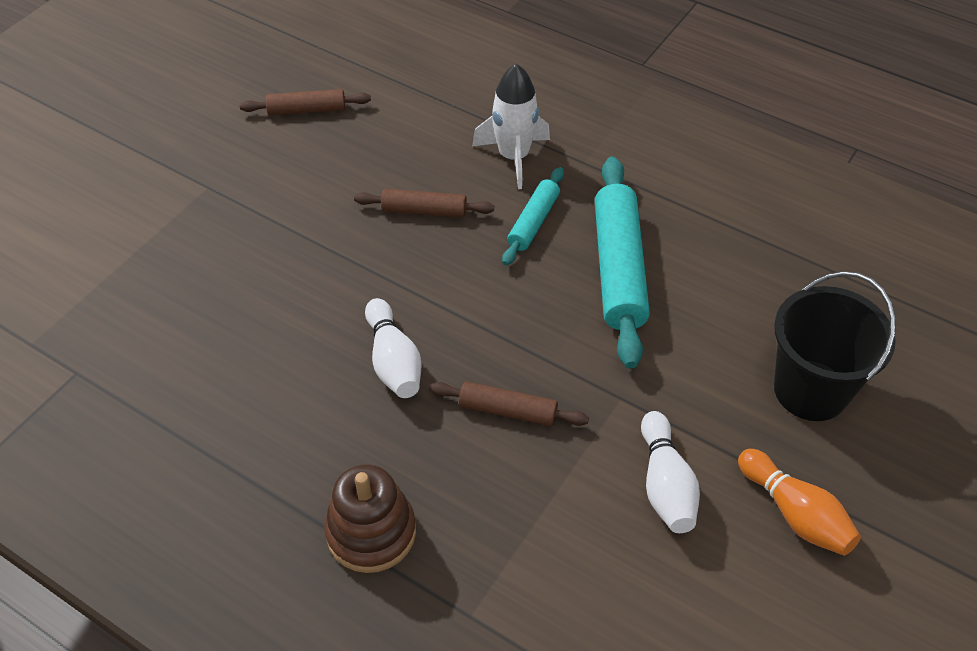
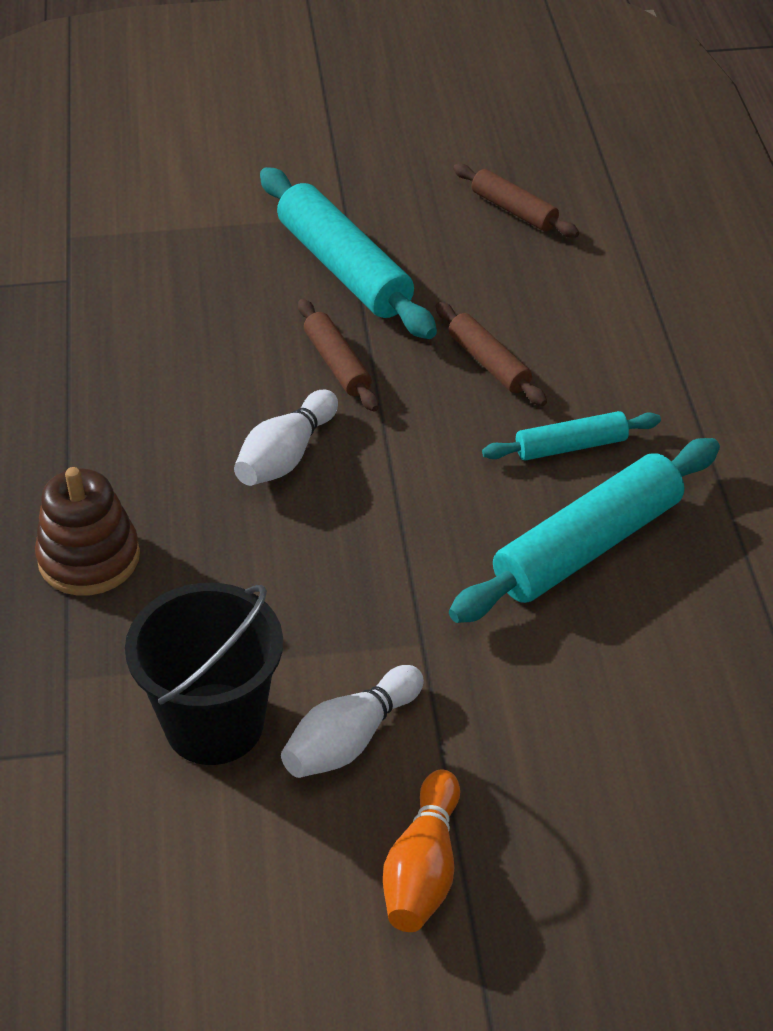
camera: 50 degrees right, 5 degrees down
(257, 220) = (343, 268): none -> turquoise rolling pin
(508, 411) = (315, 568): brown rolling pin -> brown rolling pin (337, 364)
(513, 157) = (639, 380): white rocket -> none
(810, 390) = (605, 797): black bucket -> black bucket (214, 724)

